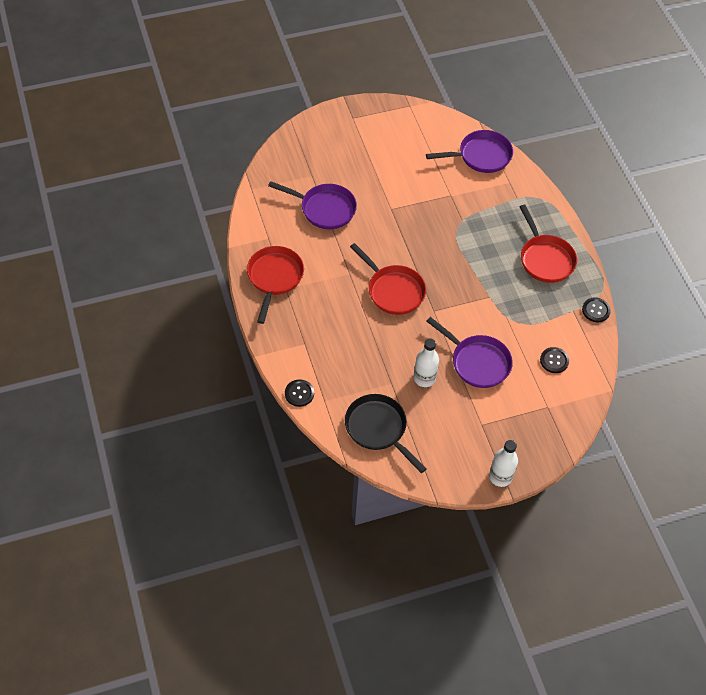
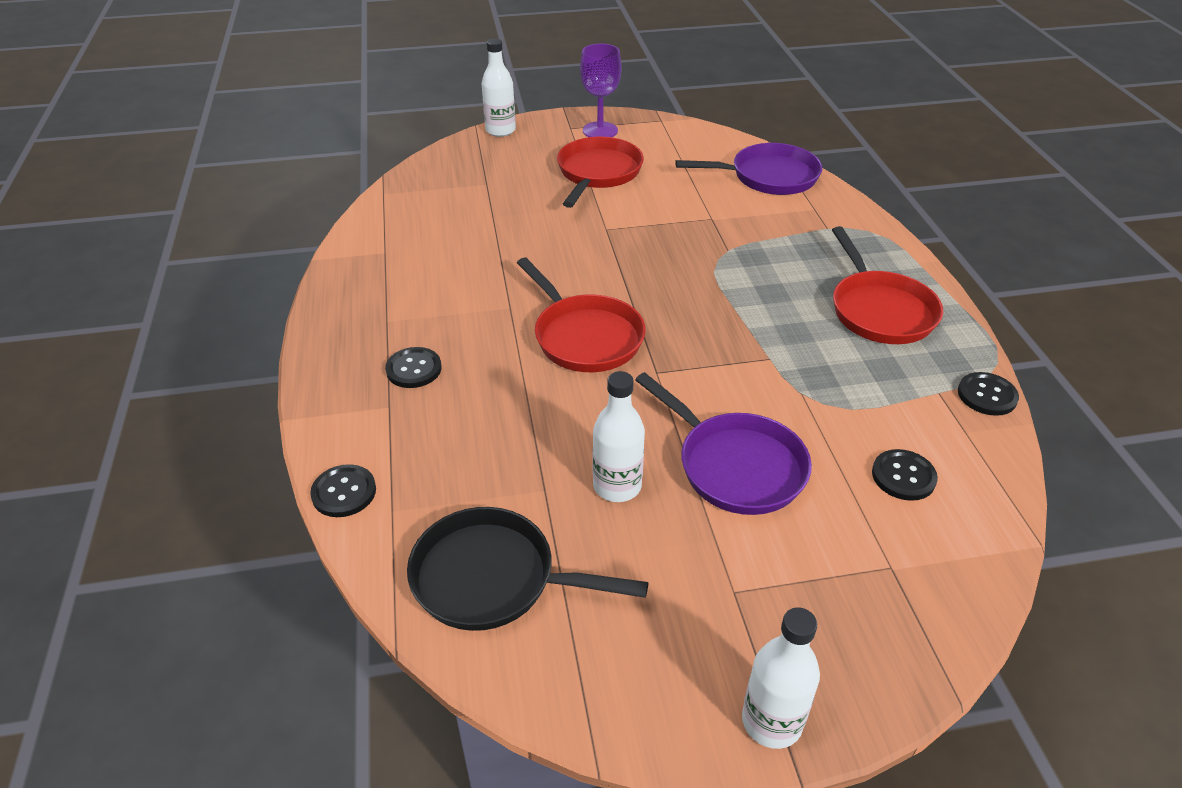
camera: 10 degrees right, 15 degrees down
(274, 278) = (373, 304): red pan -> red pan (598, 173)
(308, 124) = (500, 130): none -> white bottle
(310, 320) = (414, 369): none -> black button
(324, 209) = (493, 222): purple pan -> none
(372, 119) = (600, 131): none -> purple goblet
(378, 429) = (492, 578): black pan -> black pan turned 45 degrees counterclockwise

